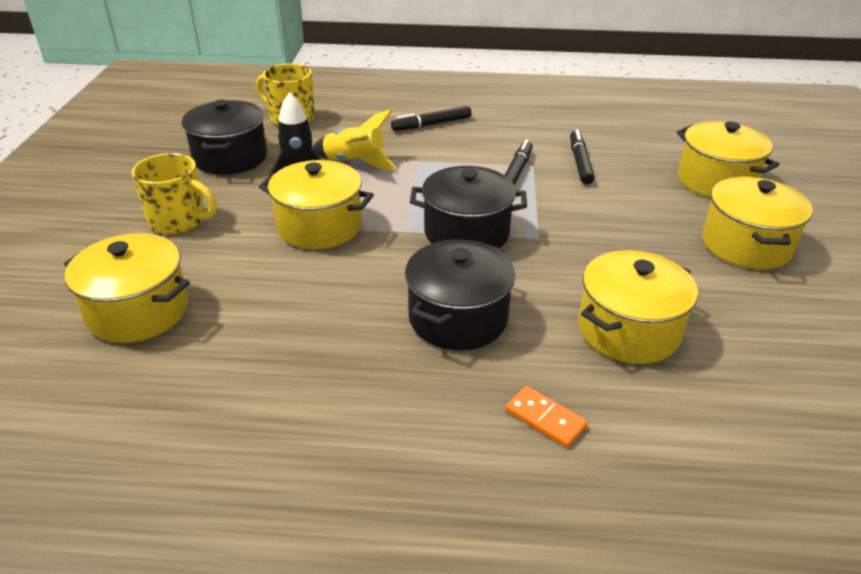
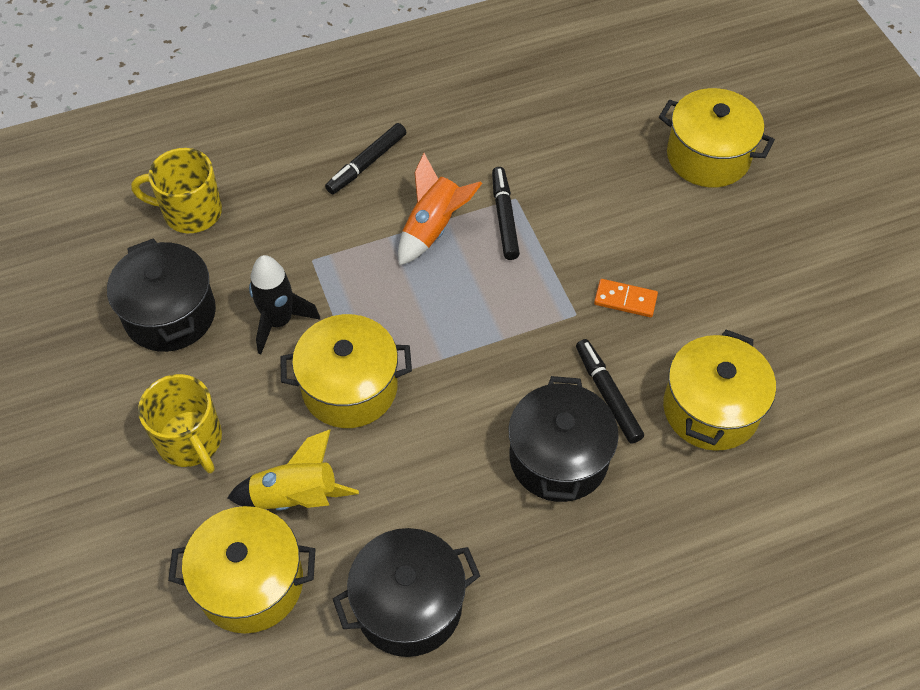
camera: 25 degrees left, 20 degrees up
(178, 220) = (190, 441): yellow mug -> yellow mug turned 60 degrees clockwise
(354, 163) = (321, 267): yellow rocket -> yellow rocket (296, 497)
(455, 164) = (433, 228): none -> orange rocket
(466, 233) = (504, 336): black pot -> black pot (408, 605)
(545, 418) = (688, 541): orange domino -> orange domino (625, 300)
(580, 162) = (562, 175): black marker -> black marker (608, 394)
(746, 245) = (768, 248): yellow pot -> none

